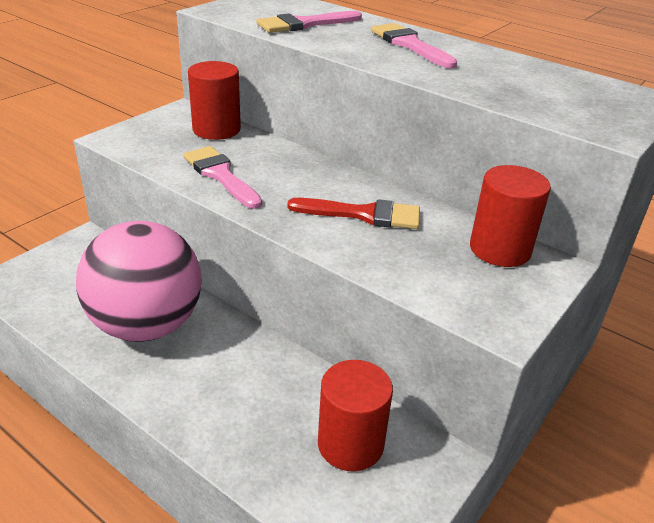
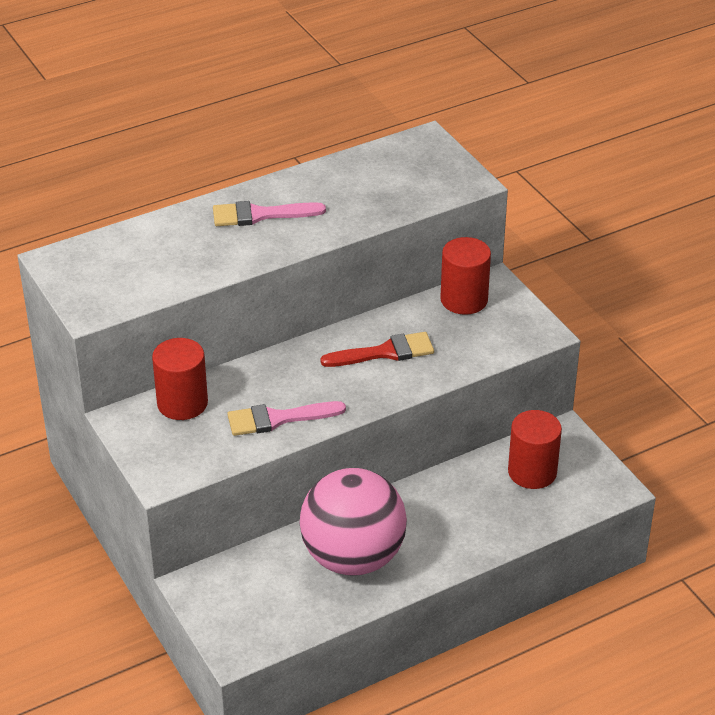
camera: 65 degrees left, 5 degrees up
(304, 24) = (170, 261): pink brush -> none
(363, 214) = (385, 352): red brush -> red brush turned 45 degrees clockwise

